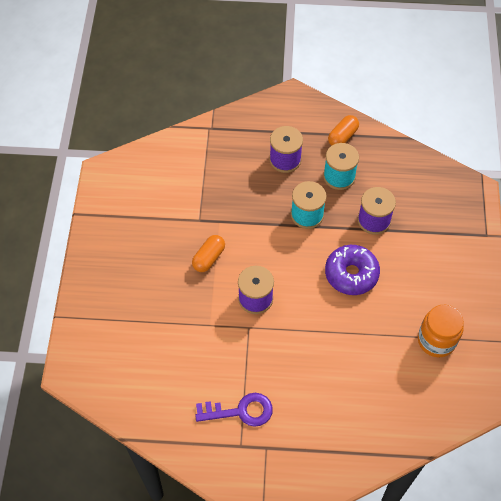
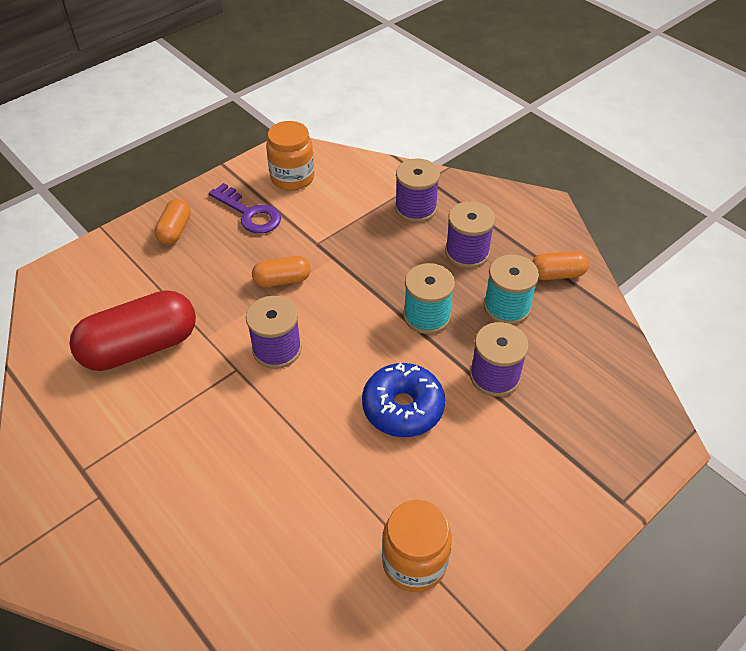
camera: 45 degrees right, 10 degrees down
(107, 280) = (175, 230): none -> orange capsule
(132, 189) = (292, 178): none -> orange jar
(182, 361) = (140, 347): none -> red capsule
(227, 153) = (415, 208): none -> purple spool
(240, 411) = (126, 438): purple key -> purple key (249, 213)
(351, 274) = (403, 407): purple donut -> blue donut

